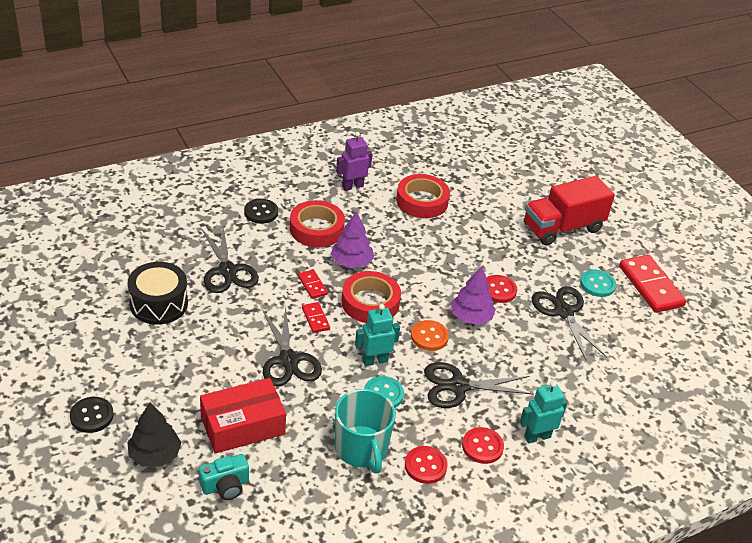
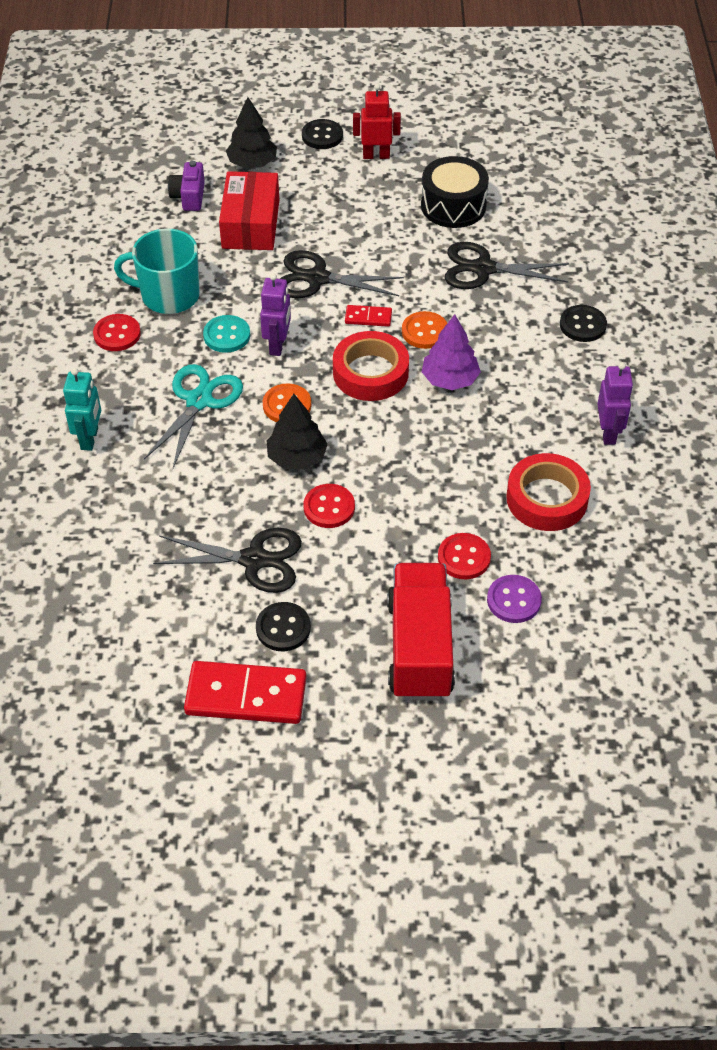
camera: 120 degrees right, 10 degrees up
(108, 369) = (376, 155): none -> red robot
(225, 486) = (189, 196): turquoise camera -> purple camera
(312, 285) = (425, 331): red domino -> orange button
(316, 229) = (528, 367): red tape -> none
(375, 360) = (278, 345): turquoise robot -> purple robot
(458, 386) = (199, 401): black scissors -> turquoise scissors
(471, 317) = (297, 457): purple tree -> black tree
(482, 446) = (109, 387): red button -> red button (464, 557)
(503, 200) = (514, 600): none -> purple button
(597, 284) = (283, 628): turquoise button -> black button

